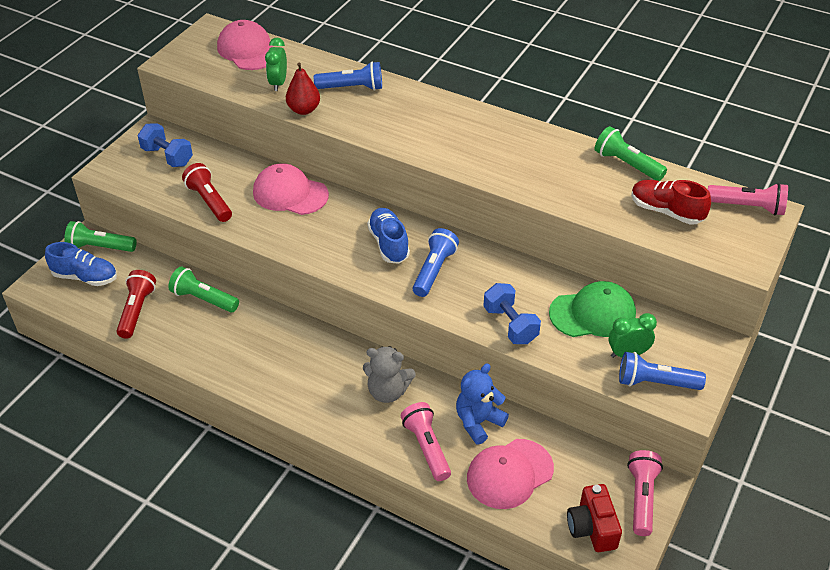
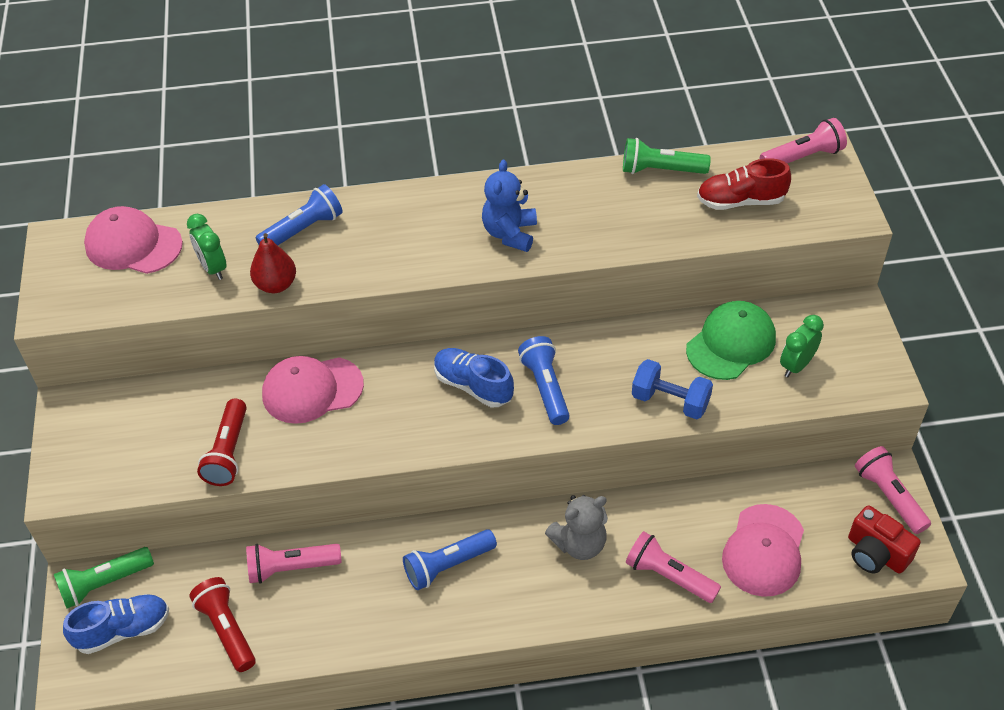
camera: 35 degrees left, 5 degrees up
(167, 156) = (121, 427): blue dumbbell -> none
(203, 299) = (291, 568): green flashlight -> pink flashlight
(209, 201) = (228, 452): red flashlight -> red flashlight turned 105 degrees counterclockwise
(478, 422) = (691, 518): blue teddy bear -> blue teddy bear (510, 233)
(655, 383) = (844, 379): blue flashlight -> blue flashlight (448, 566)

